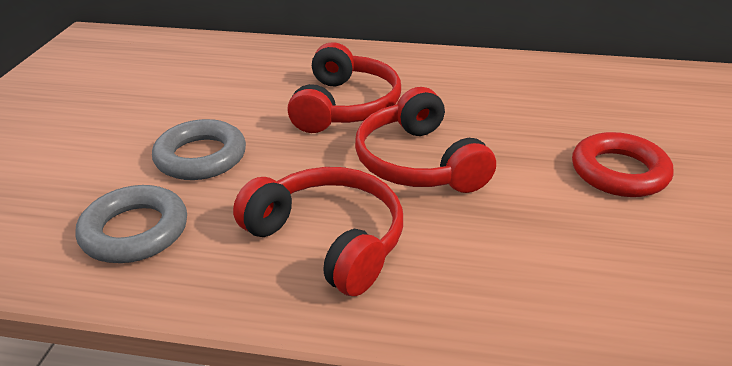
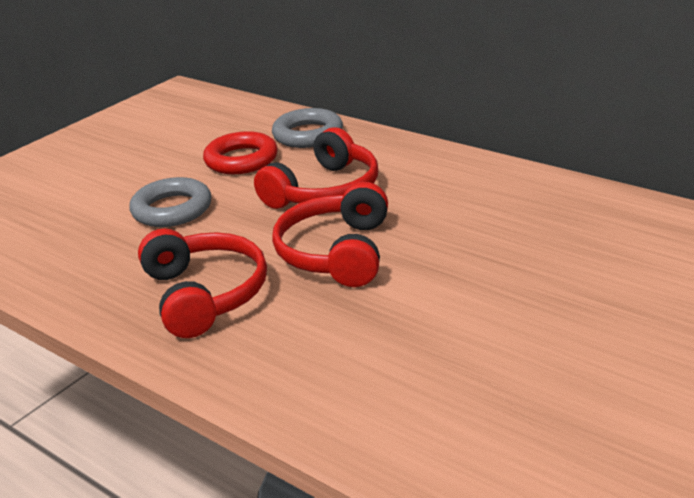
camera: 30 degrees right, 5 degrees down
(135, 231) = (81, 254): grey ring -> grey ring (308, 135)
(619, 172) = (513, 304): red ring -> red ring (241, 160)

